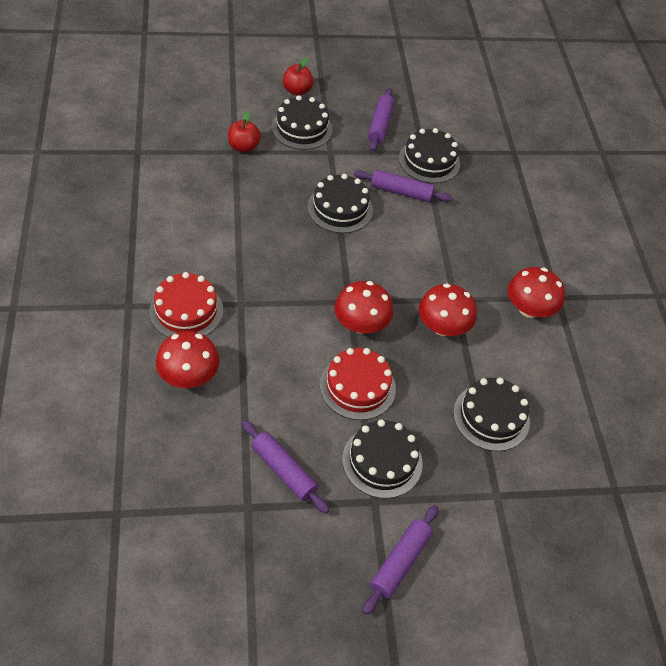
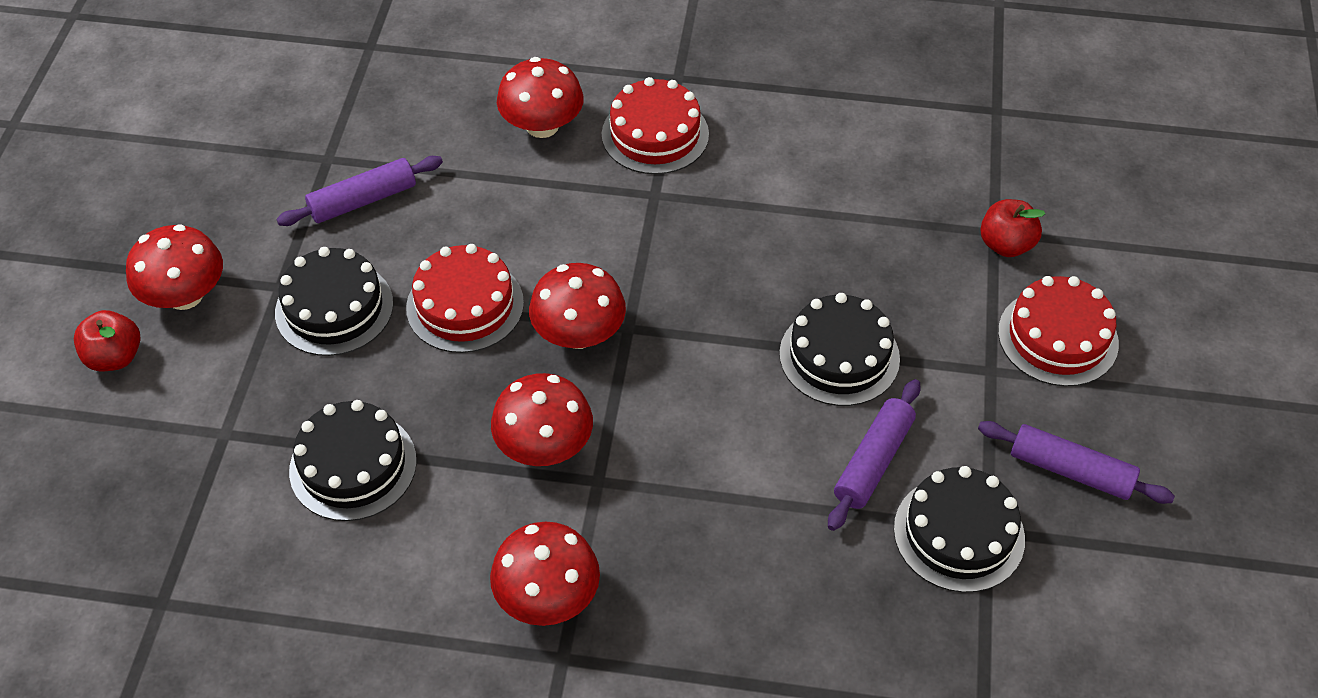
camera: 110 degrees right, 0 degrees up
(297, 91) = (1172, 349): red apple -> red apple (115, 357)
(302, 128) = (1058, 337): black cake -> red cake
(400, 562) = (185, 295): purple rolling pin -> red mushroom

